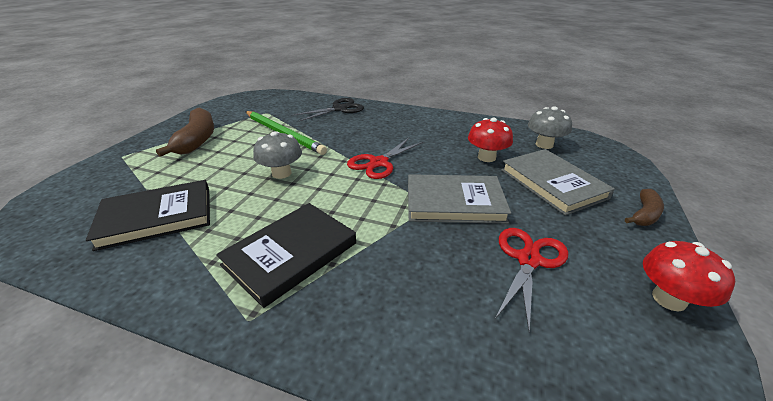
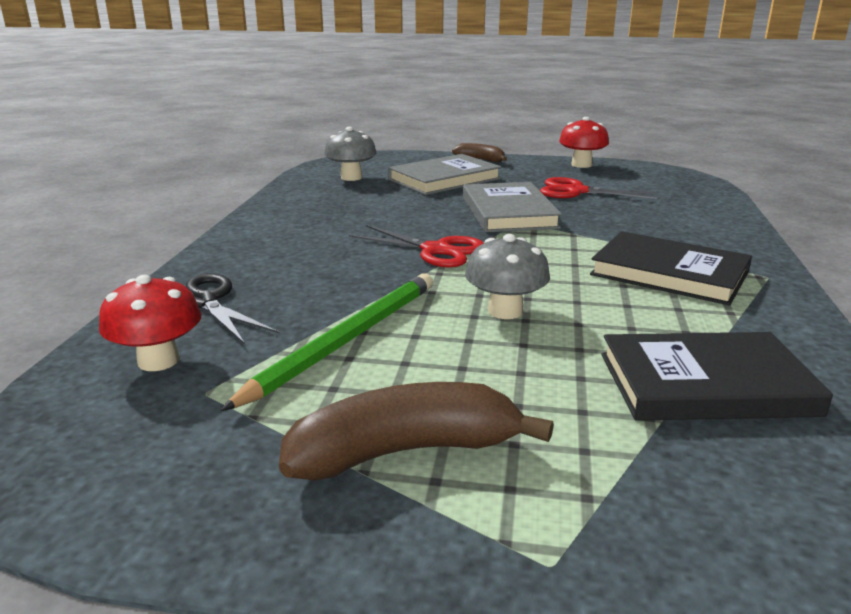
camera: 100 degrees left, 10 degrees down
(157, 217) = (706, 384): black book -> black book turned 60 degrees counterclockwise
(486, 157) = (395, 200): red mushroom -> red mushroom (158, 361)

